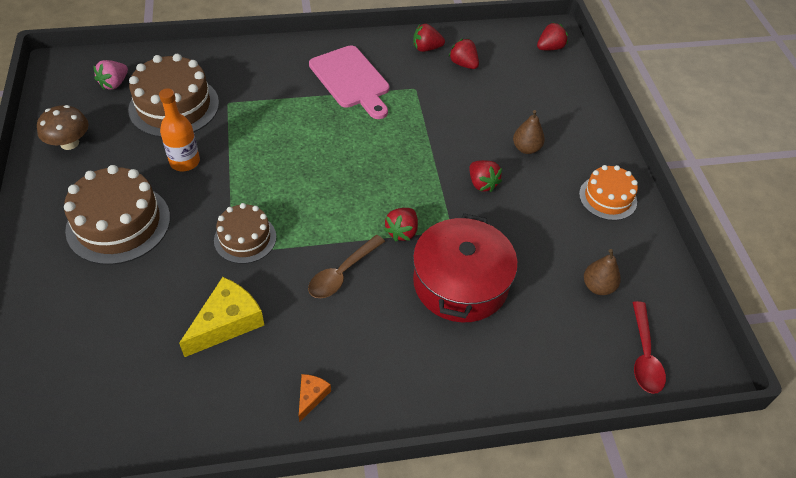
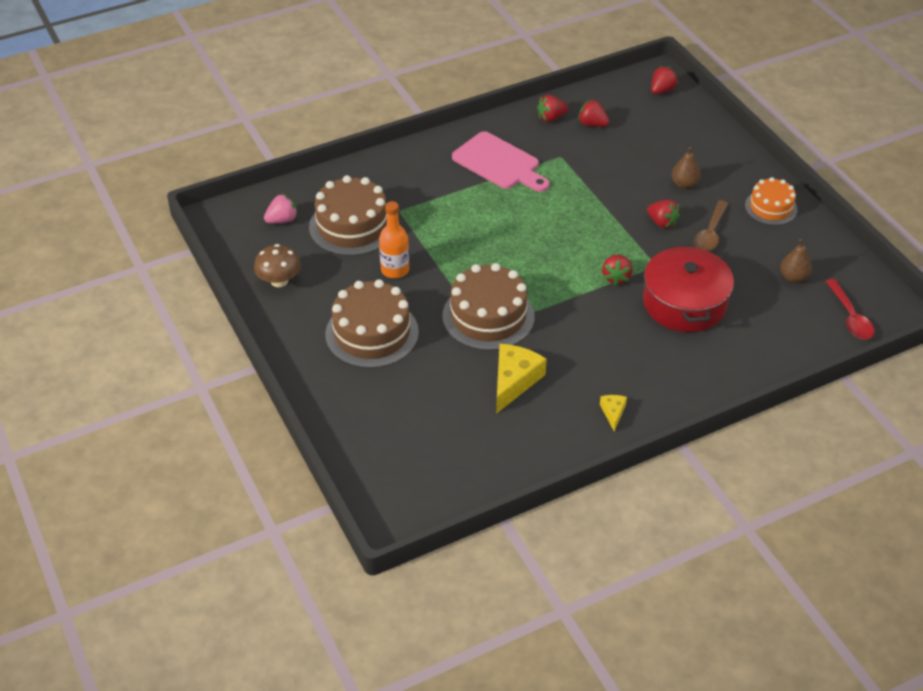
camera: 15 degrees left, 5 degrees down
(114, 84) = (282, 220): pink strawberry -> pink strawberry turned 135 degrees counterclockwise
(245, 238) = (488, 316): brown cake -> brown cake, size x1.65
(311, 397) = (613, 412): orange cheese -> yellow cheese
(342, 273) = (585, 321): brown spoon -> brown spoon (710, 233)

